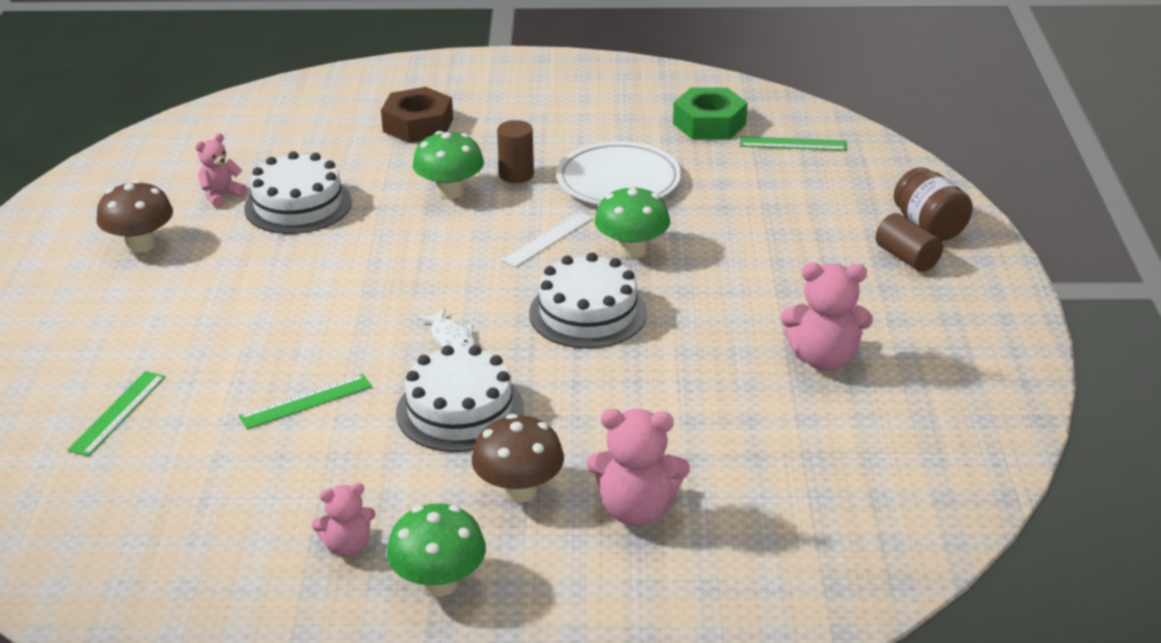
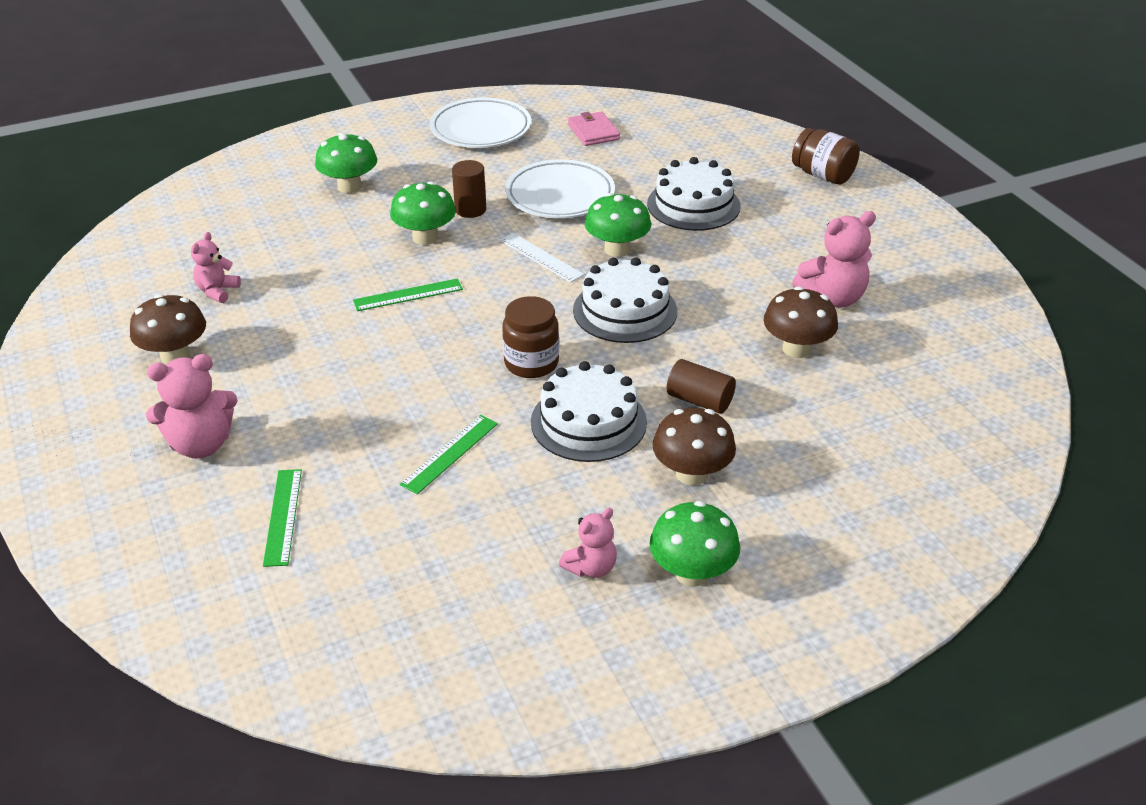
camera: 25 degrees left, 5 degrees up
(298, 205) = (298, 282): white cake -> white cake (693, 205)
(418, 125) = (349, 186): brown nut -> green mushroom
(451, 339) = (531, 363): white fish -> brown jar
(547, 239) = (541, 257): white ruler -> white ruler turned 60 degrees counterclockwise
(593, 96) = (481, 129): none -> white plate
(636, 510) = (795, 460): pink teddy bear -> pink teddy bear (201, 444)
(709, 124) = (593, 132): green nut -> pink wallet
(737, 400) = (796, 349): none -> brown mushroom
(793, 144) = (671, 133): green ruler -> green ruler (408, 295)
(907, 258) = (827, 203): brown cylinder -> brown cylinder (699, 400)

